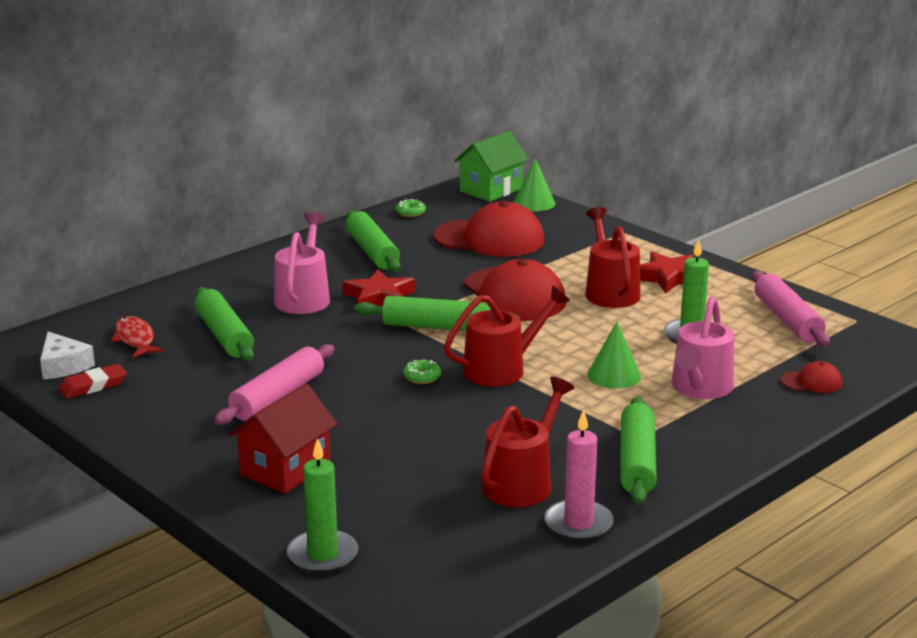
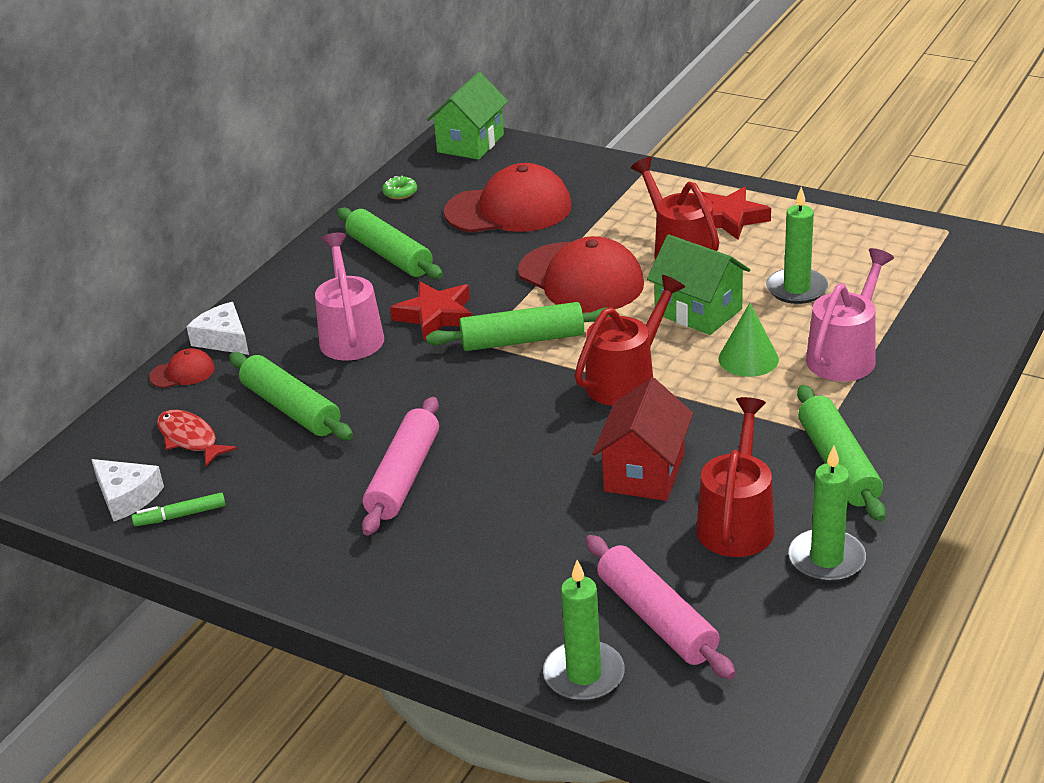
camera: 15 degrees left, 10 degrees up
(93, 386) = (180, 516): red eraser -> green marker
(206, 281) = (223, 339): none -> white cheese
(285, 469) = (473, 572): red house -> red house (644, 472)
(422, 377) = (547, 411): green donut -> none
(534, 203) = (528, 151): green cone -> none
(578, 524) = (826, 559): pink candle -> green candle
(595, 335) = (698, 311): none -> green house
(700, 388) = (845, 354): pink watering can -> pink watering can turned 150 degrees counterclockwise
(787, 320) = (880, 246): pink rolling pin -> pink rolling pin (657, 618)
(812, 382) = (950, 319): red cap -> red cap (182, 373)

